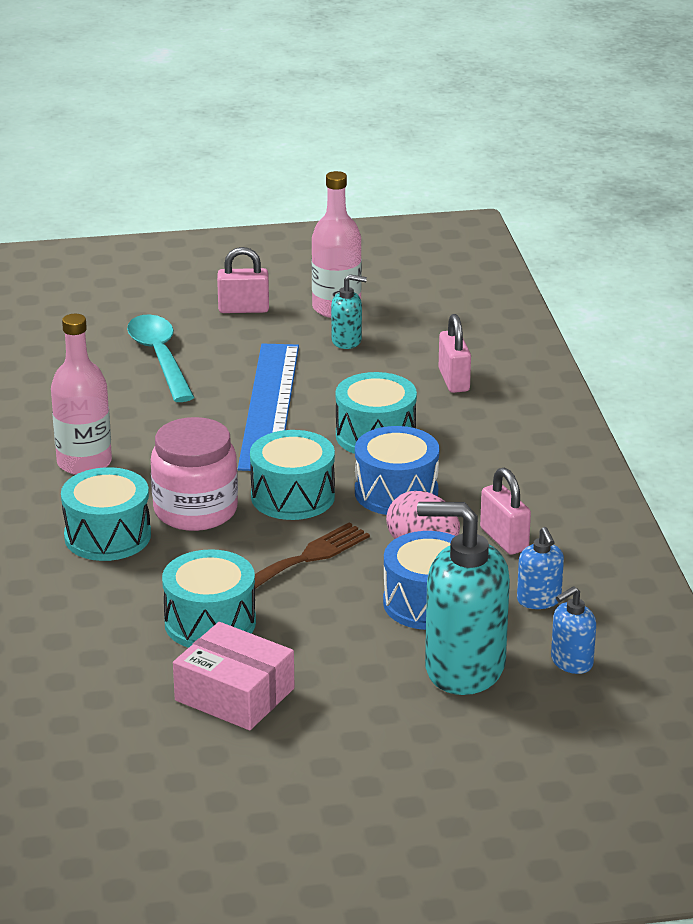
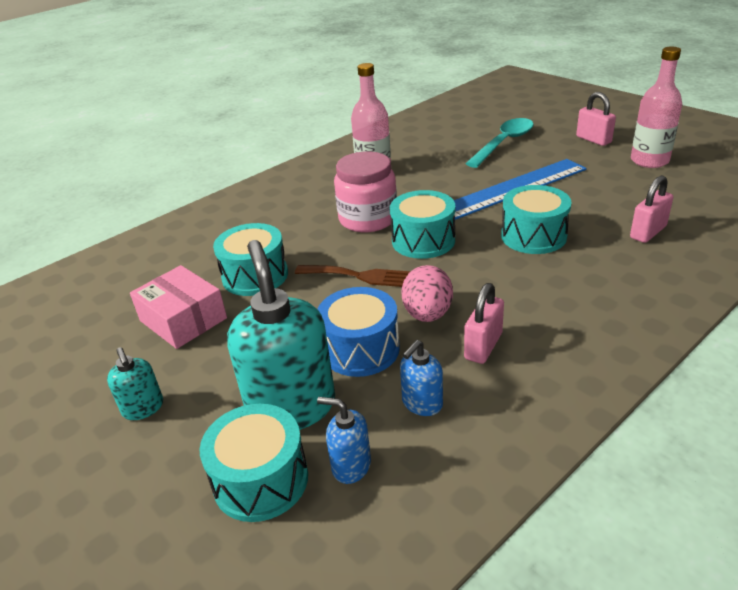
camera: 60 degrees right, 5 degrees up
(107, 536) = (311, 207): turquoise drum -> turquoise drum (261, 480)
(234, 694) = (183, 319): pink box -> pink box turned 45 degrees counterclockwise
(347, 341) = (621, 179): turquoise soap dispenser -> turquoise soap dispenser (143, 408)
(396, 492) = (479, 273): blue drum -> none

